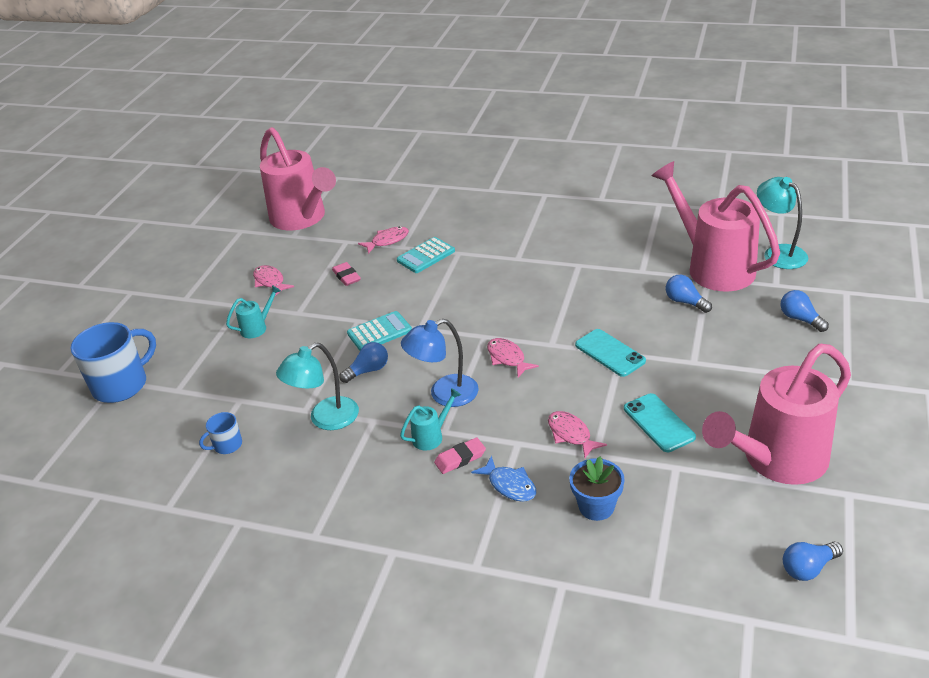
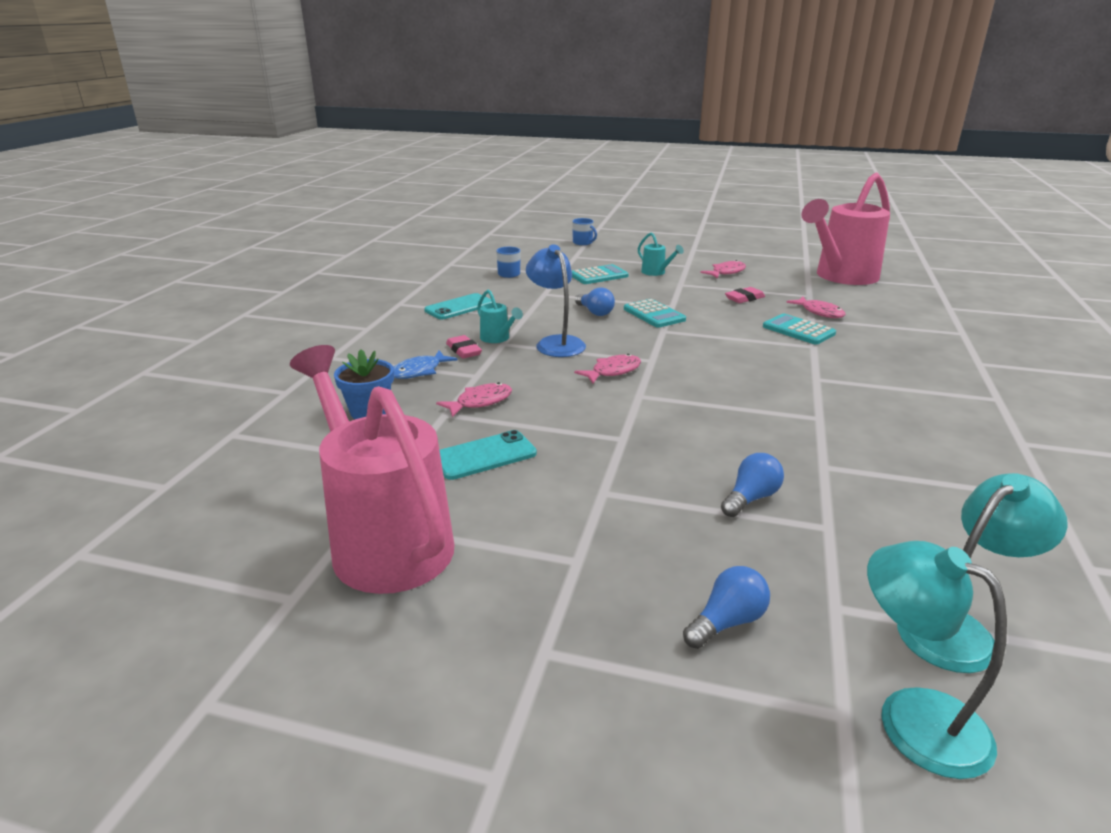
camera: 85 degrees right, 10 degrees down
(121, 385) = (583, 242): blue mug -> blue mug, size x0.48
(255, 369) = (599, 276): none -> turquoise calculator
(325, 419) = (530, 300): turquoise lamp -> turquoise lamp (912, 717)
(610, 353) = (622, 431): turquoise phone -> turquoise phone (459, 307)
(713, 267) = (866, 537): pink watering can -> none
(808, 568) = (197, 538): blue light bulb -> none

